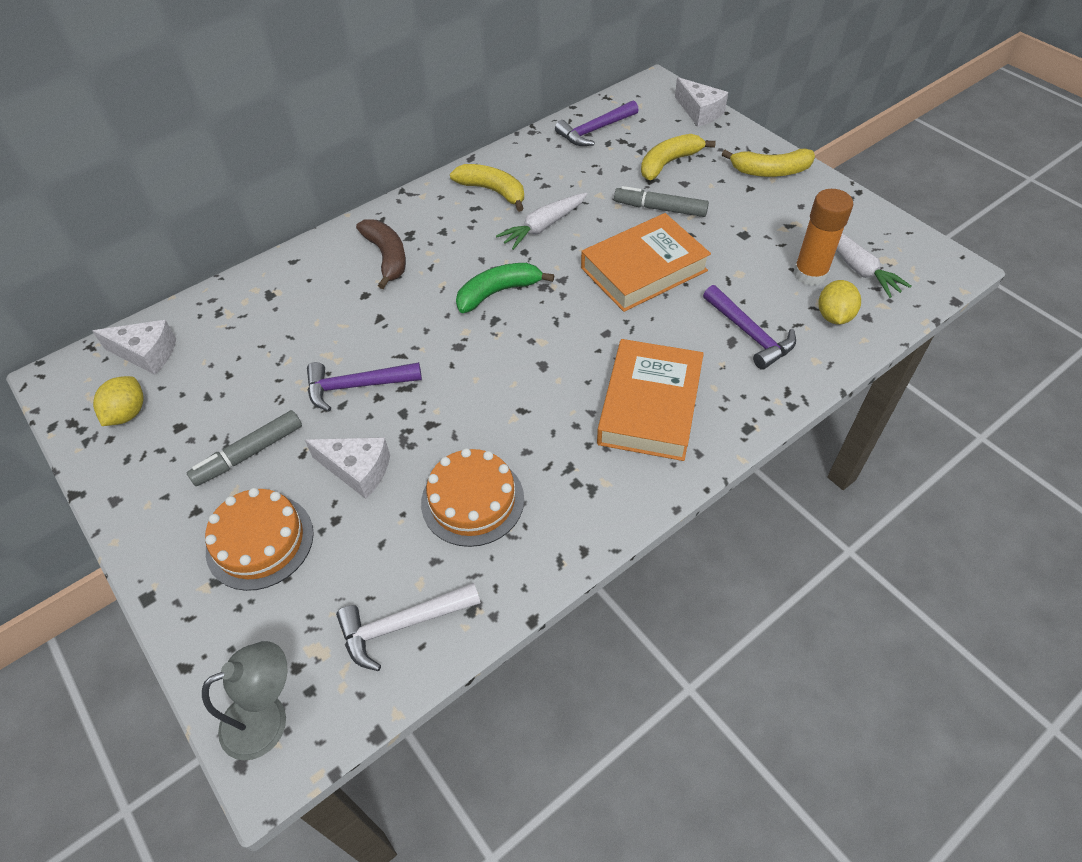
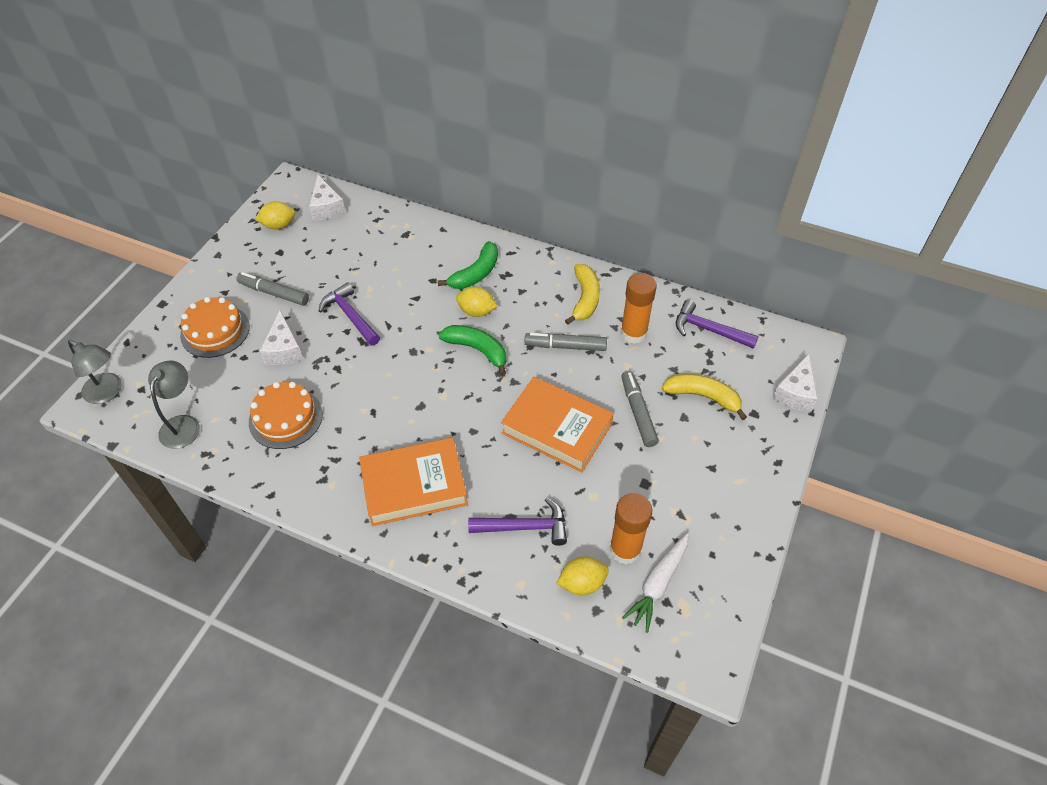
camera: 60 degrees right, 0 degrees up
(387, 257) = (476, 273): brown banana -> green banana
(402, 625) = (183, 424): white hammer -> grey lamp
(443, 275) = (476, 311): none -> yellow lemon
(544, 226) = (565, 346): white carrot -> grey marker
(562, 176) = (633, 333): none -> orange glue stick
(750, 334) = (525, 527): purple hammer -> purple hammer turned 120 degrees counterclockwise
(770, 171) = (747, 476): yellow banana -> none

